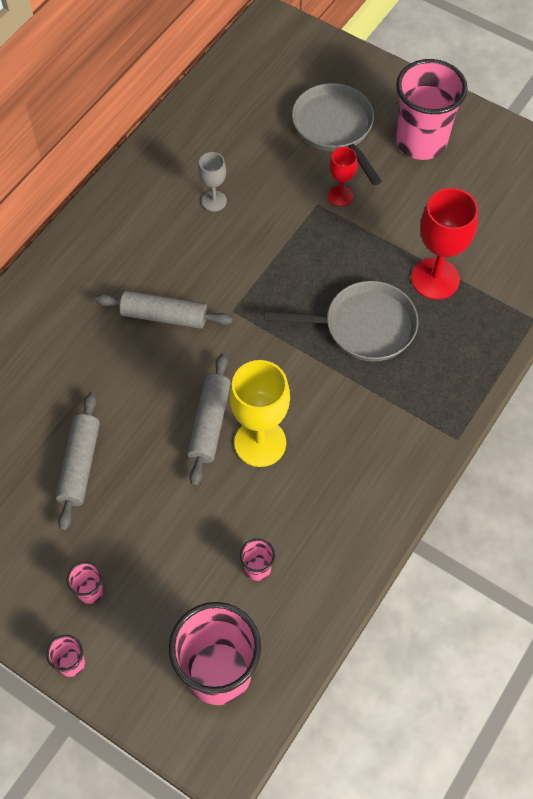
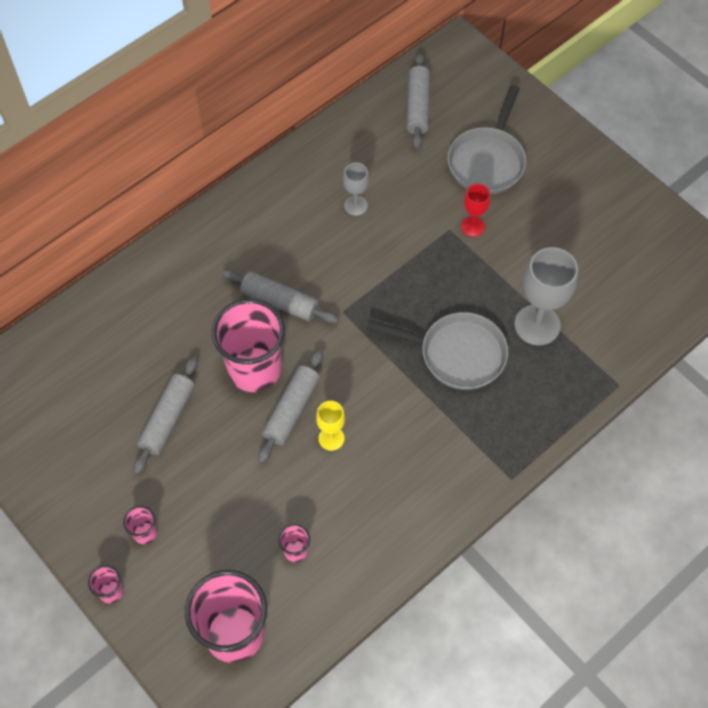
camera: 15 degrees right, 0 degrees up
(248, 89) = (418, 107): none -> grey rolling pin
(260, 443) = (331, 438): yellow goblet -> yellow goblet, size x0.54
(335, 128) = (487, 161): grey pan -> grey pan turned 150 degrees counterclockwise
(421, 142) = (564, 191): pink cup -> pink cup (254, 370)
(435, 279) = (537, 325): red goblet -> grey goblet

